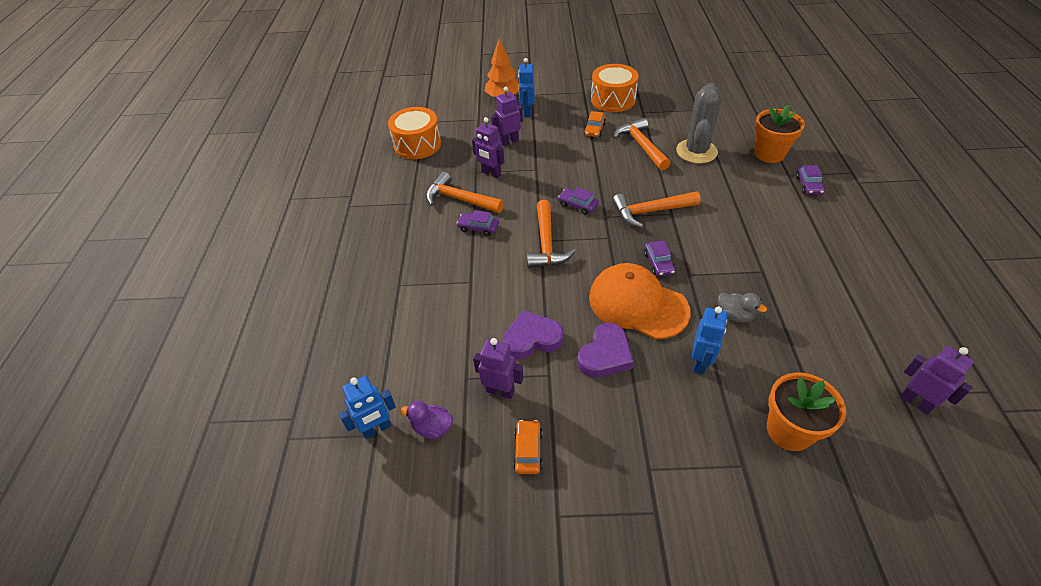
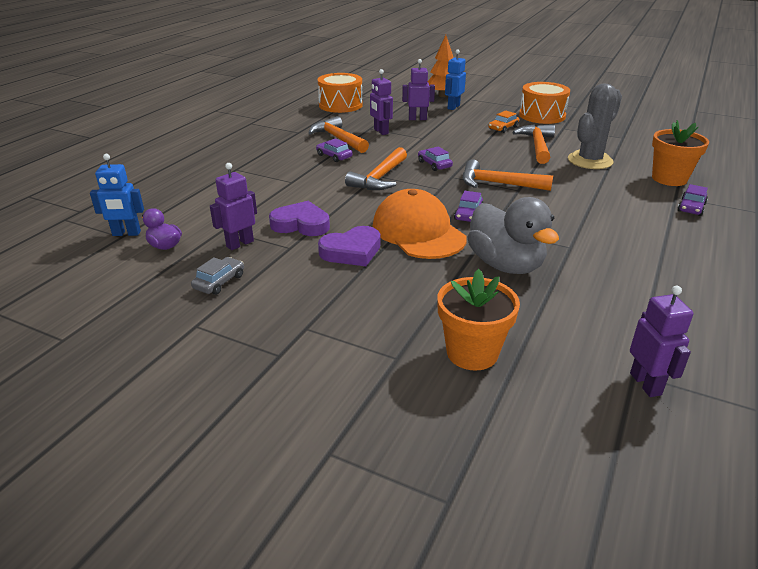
camera: 25 degrees right, 15 degrees down
(500, 391) = (240, 244): purple robot -> purple robot turned 90 degrees counterclockwise
(528, 450) = (219, 282): orange car -> grey car
(700, 362) = (435, 282): blue robot -> none
(734, 315) = (505, 265): grey duck -> grey duck, size x2.06

